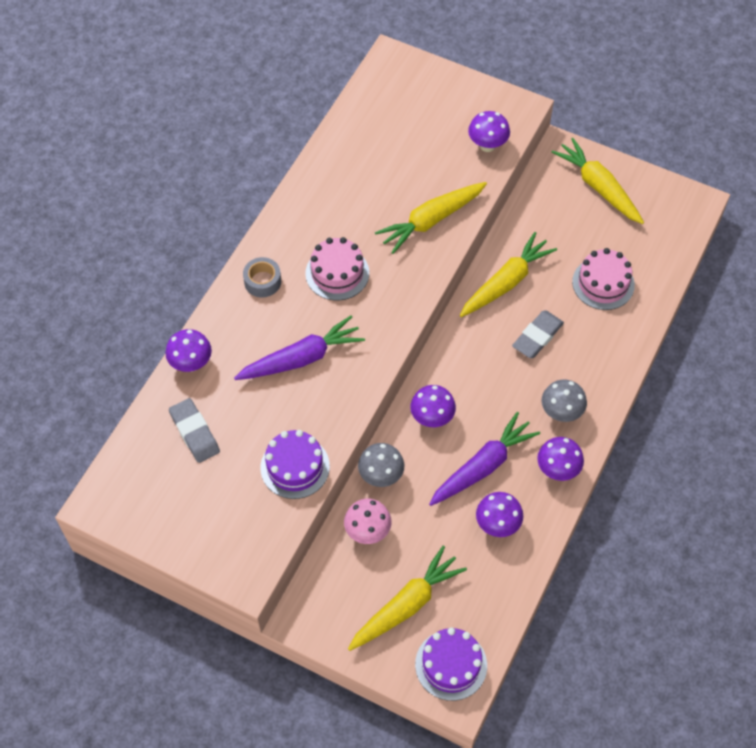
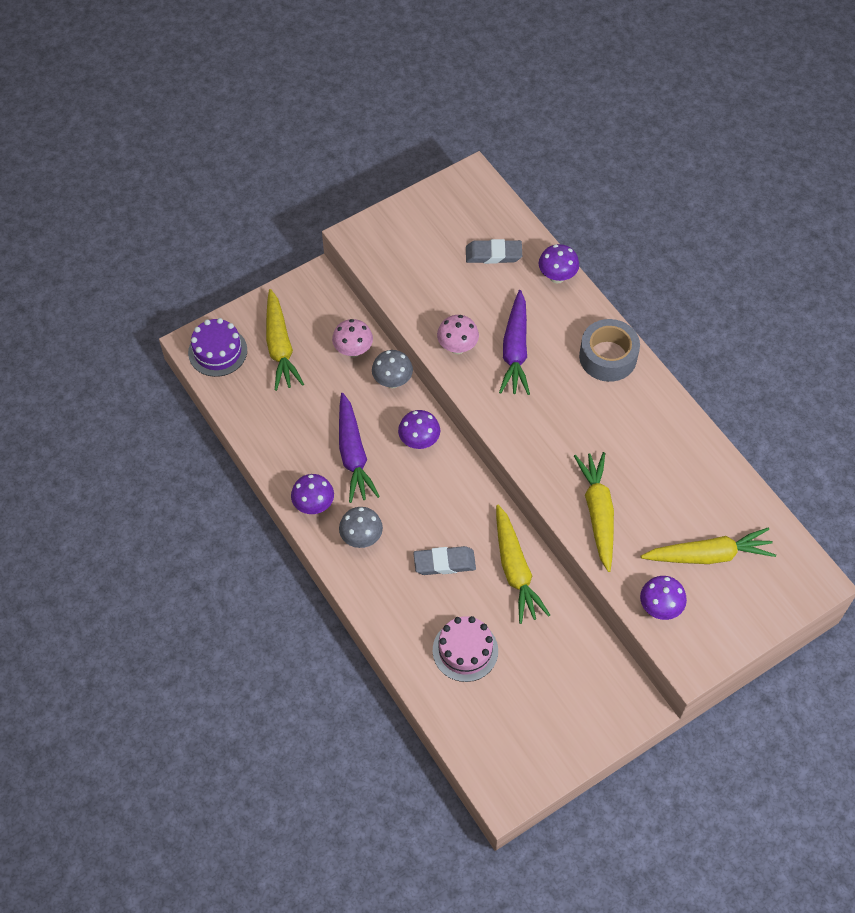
camera: 120 degrees right, 0 degrees up
(262, 281) = (608, 357): grey tape -> grey tape, size x1.64
(295, 467) = (422, 303): purple cake -> none
(329, 408) = (457, 347): none -> pink mushroom
(337, 273) = (584, 413): pink cake -> none
(497, 525) = (298, 437): purple mushroom -> none
(537, 336) = (444, 563): grey eraser -> grey eraser turned 75 degrees counterclockwise
(598, 187) = (575, 715): yellow carrot -> yellow carrot (708, 555)

